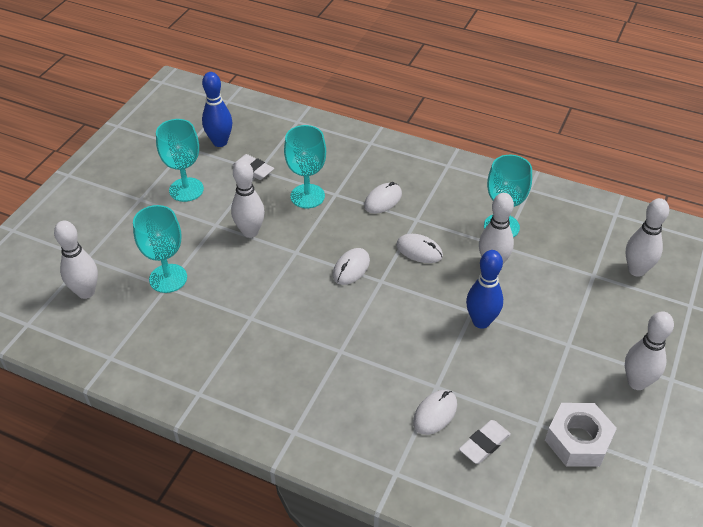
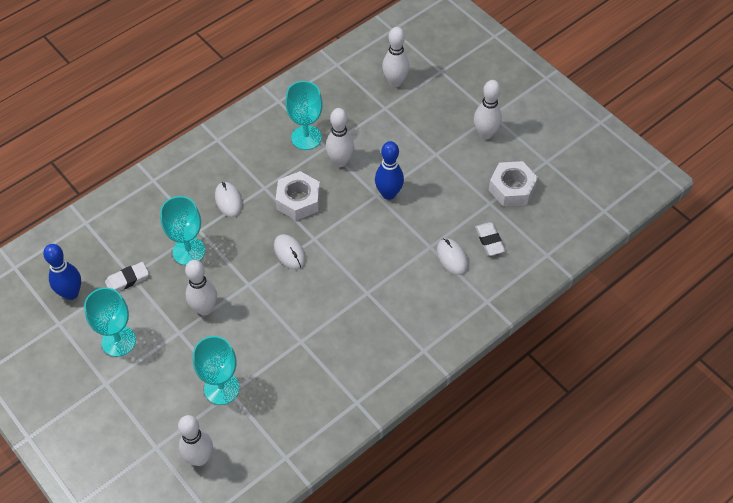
camera: 65 degrees left, 10 degrees up
(419, 250) = (298, 200): white mouse -> white nut

